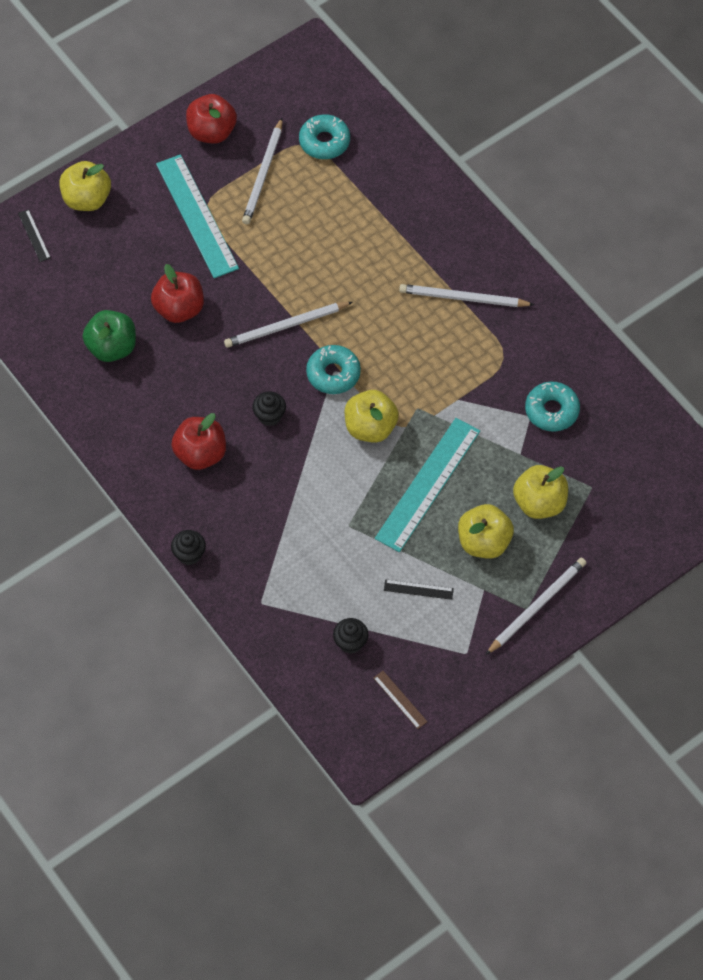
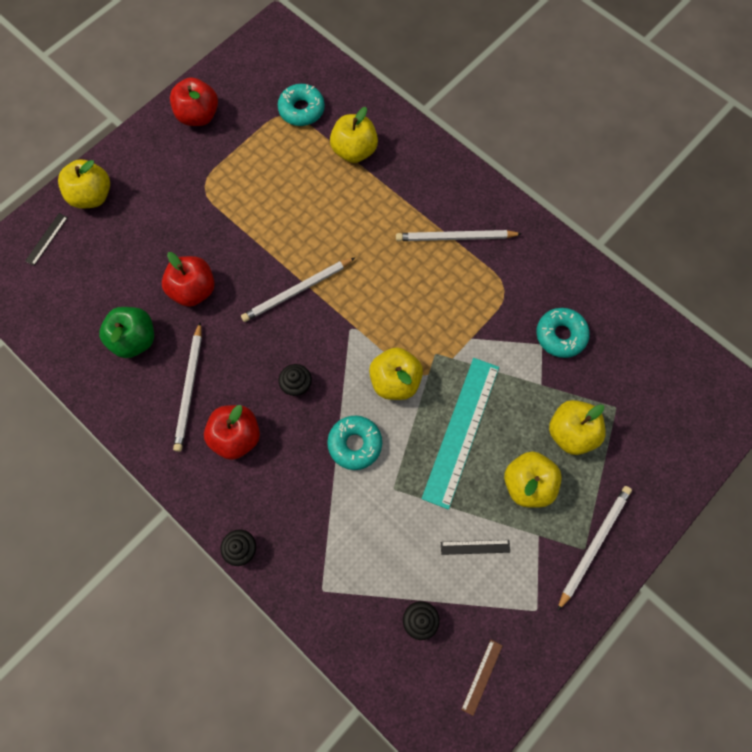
camera: 10 degrees left, 10 degrees up
(34, 235) = (46, 239): black ruler -> black ruler turned 60 degrees clockwise
(196, 216) = (196, 196): turquoise ruler -> none
(263, 174) = (251, 148): white pencil -> white pencil (189, 389)
(333, 374) = (350, 332): turquoise donut -> turquoise donut (355, 444)
(373, 193) = (354, 151): none -> yellow apple
(400, 699) = (482, 677): brown ruler -> brown ruler turned 75 degrees clockwise

